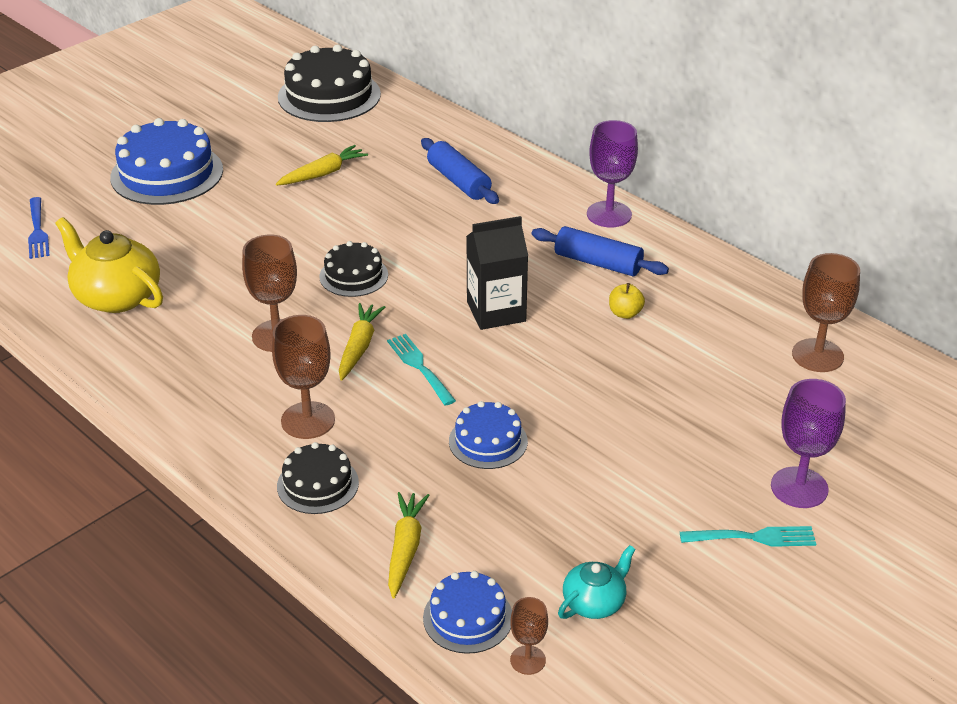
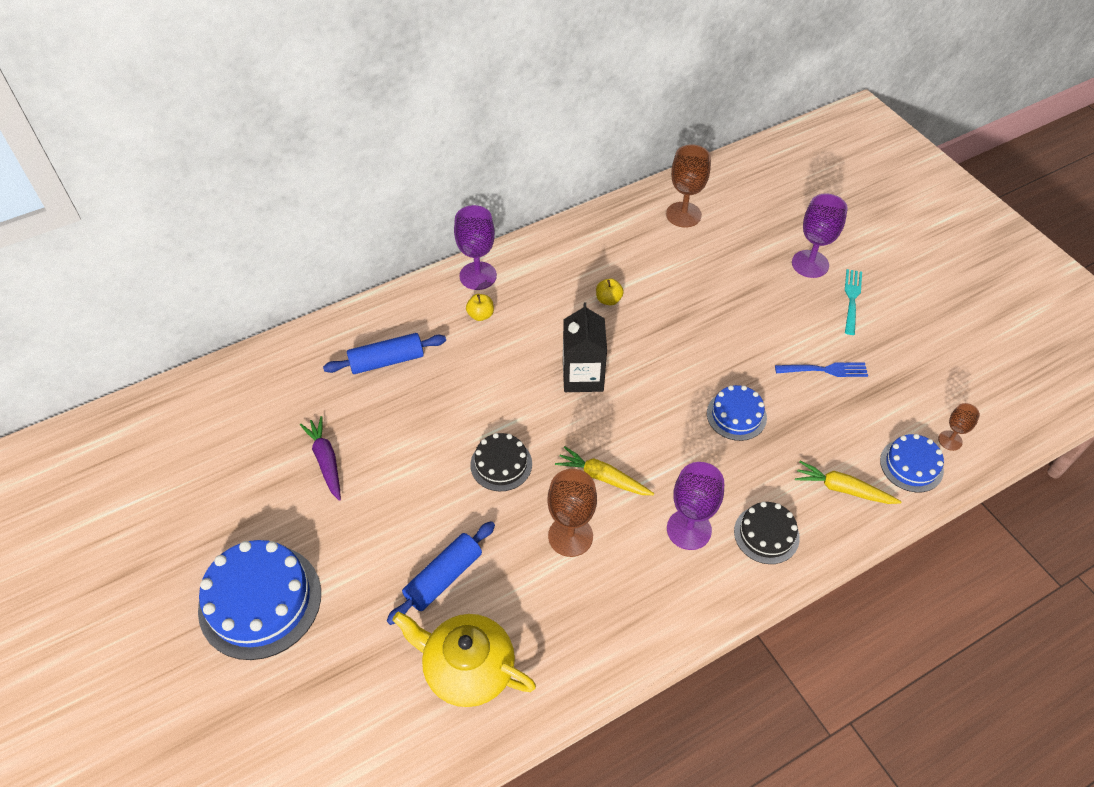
camera: 75 degrees left, 15 degrees up
(37, 230) = (315, 744): blue fork -> blue fork (824, 370)
(116, 296) = (467, 668): yellow teapot -> yellow teapot turned 60 degrees clockwise
(308, 420) = (689, 529): brown goblet -> purple goblet
(323, 173) = (326, 461): yellow carrot -> purple carrot
(329, 95) = (182, 432): black cake -> none
(420, 367) = (640, 440): turquoise fork -> none
(551, 227) = (480, 315): none -> yellow apple
(594, 602) = (901, 393): turquoise teapot -> none
(598, 263) = (540, 299): blue rolling pin -> blue rolling pin (444, 577)

